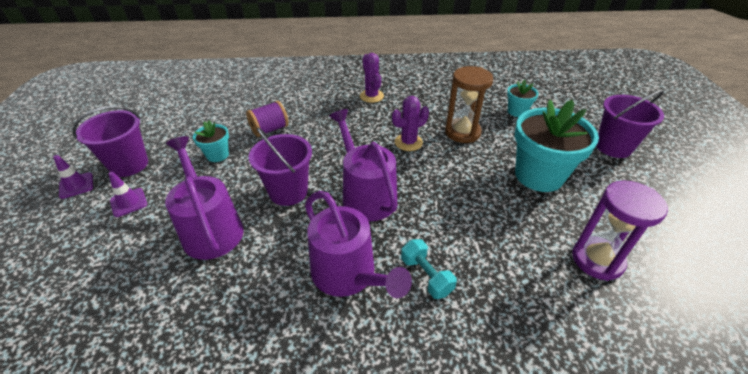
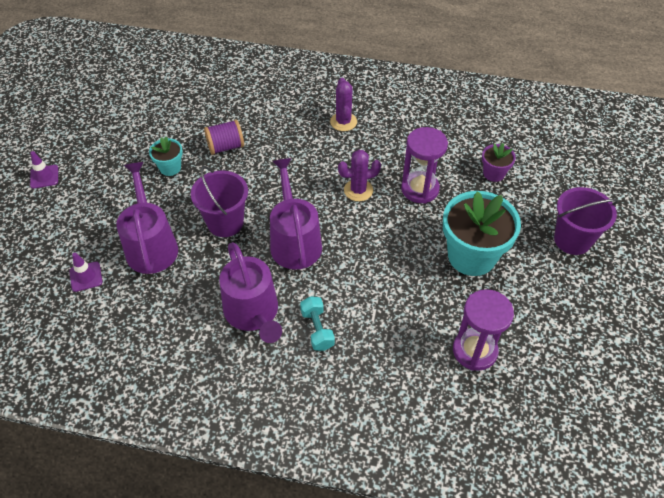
camera: 15 degrees right, 10 degrees up
(129, 165) = (90, 163): purple bucket -> none
(129, 202) = (86, 204): purple traffic cone -> purple traffic cone (86, 276)
(462, 132) = (420, 189): brown hourglass -> purple hourglass
(517, 111) = (493, 173): turquoise flower pot -> purple flower pot

